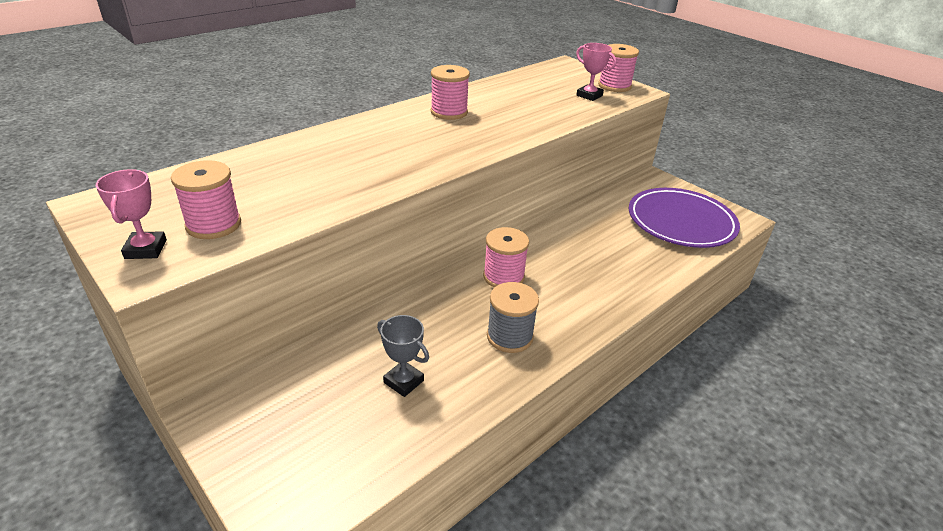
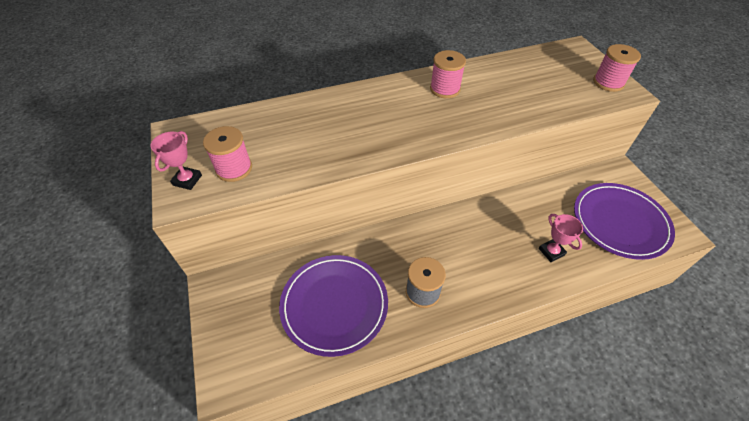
camera: 25 degrees right, 15 degrees up
(403, 381) = (334, 305): grey trophy -> purple plate
(503, 277) = (442, 236): pink spool -> none
(589, 95) = (577, 90): pink trophy -> pink trophy (551, 252)

